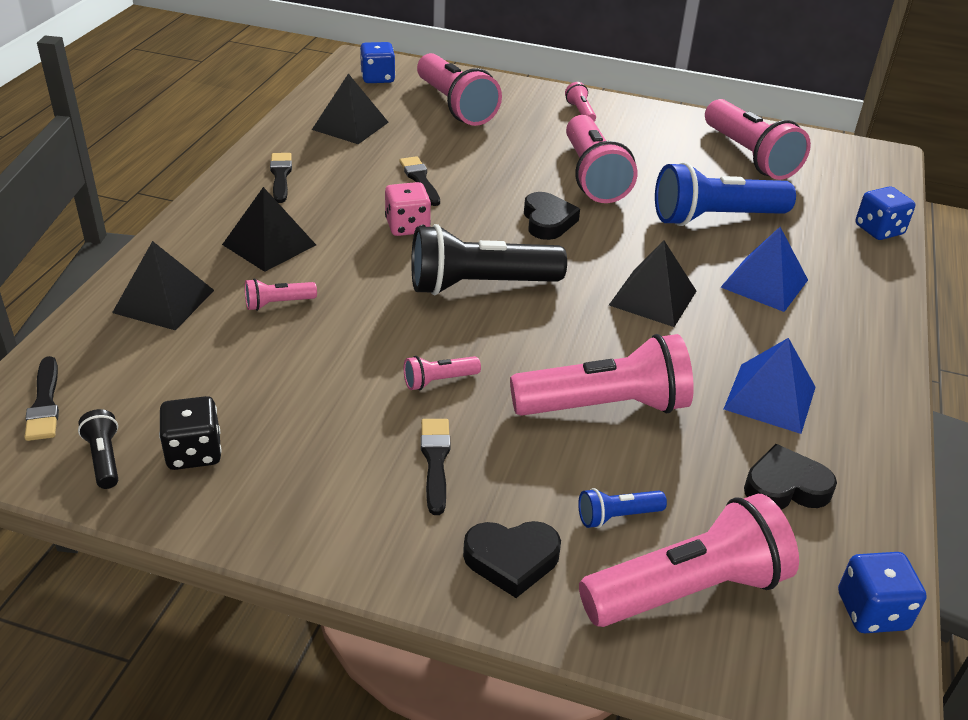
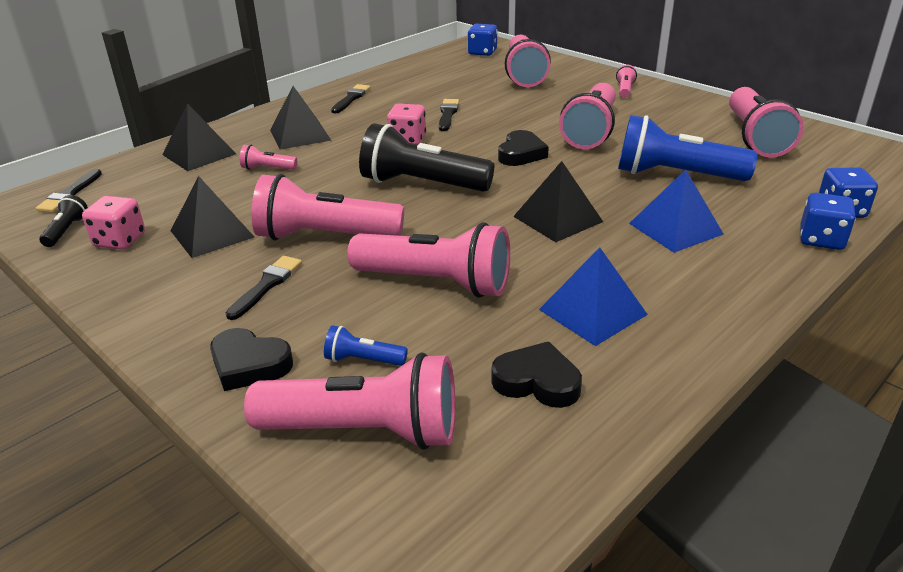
camera: 30 degrees right, 5 degrees down
(194, 452) = (120, 240): black dice -> pink dice
(350, 125) = (432, 77): black pyramid -> black pyramid (212, 233)
(439, 381) = (325, 236): pink flashlight -> pink flashlight, size x2.26
(872, 611) = (520, 507): blue dice -> blue dice (821, 240)

